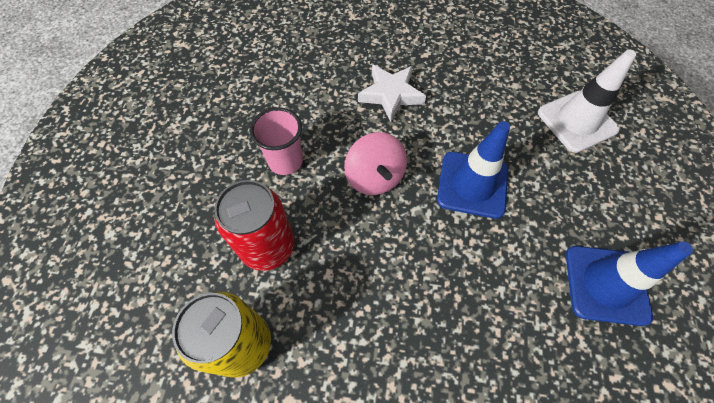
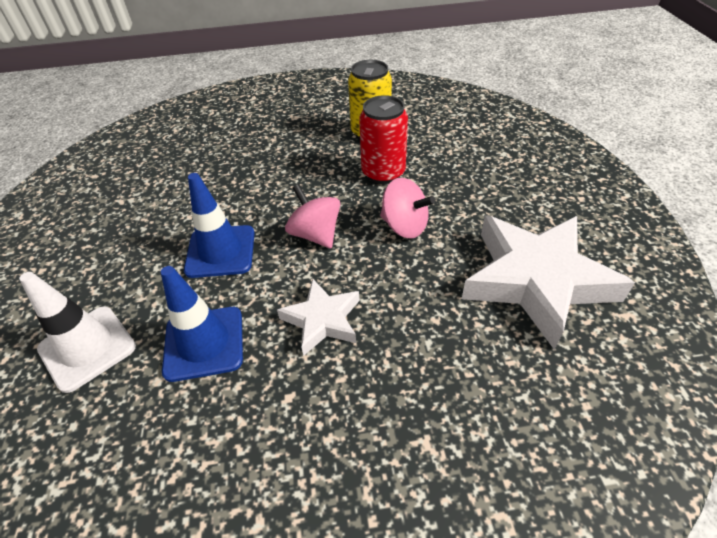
camera: 165 degrees right, 15 degrees down
(216, 80) = (536, 280): none -> white star
(285, 161) = (404, 226): pink cup -> pink spinning top
(606, 284) = (116, 212): blue traffic cone -> blue traffic cone (204, 343)

